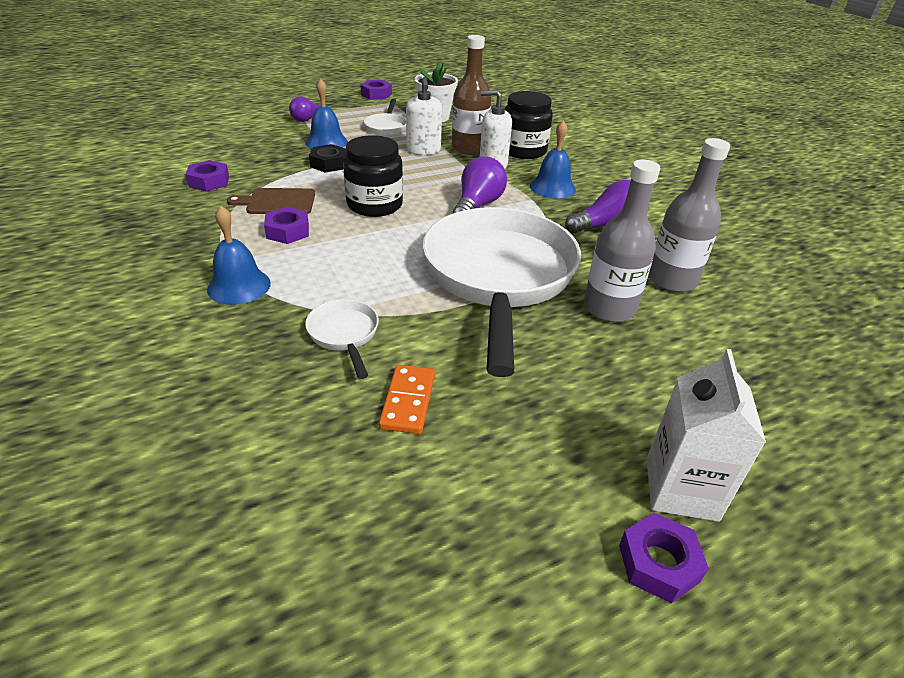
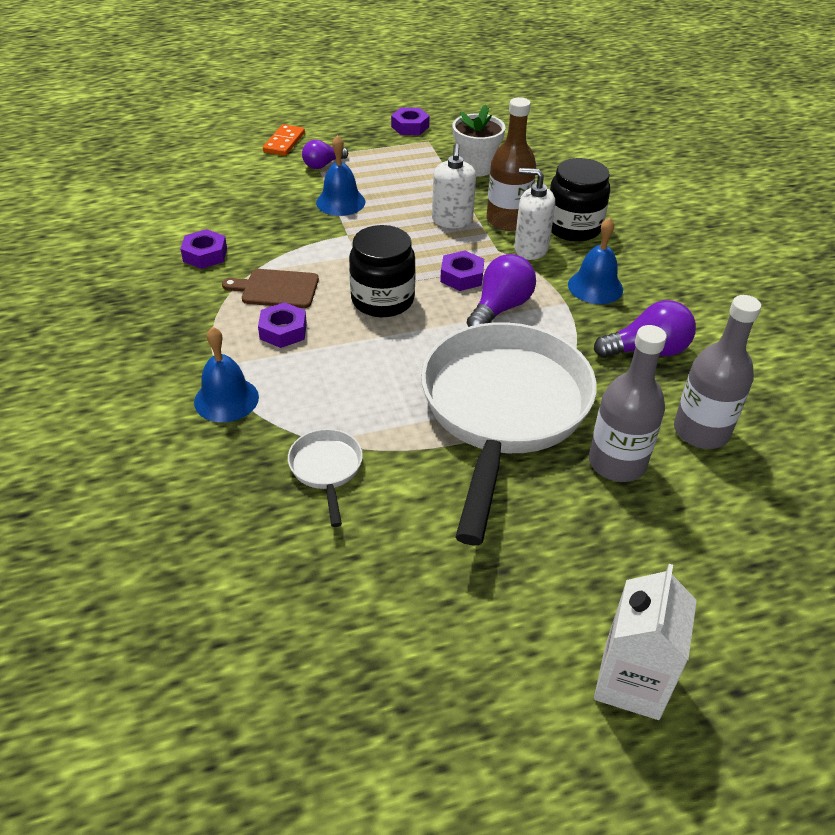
camera: 10 degrees right, 5 degrees up
(329, 164) = (339, 236): black nut -> none
(386, 127) = (414, 181): white pan -> none
(408, 401) = (379, 554): orange domino -> orange domino (284, 142)
(658, 563) = (585, 752): purple nut -> purple nut (461, 276)

